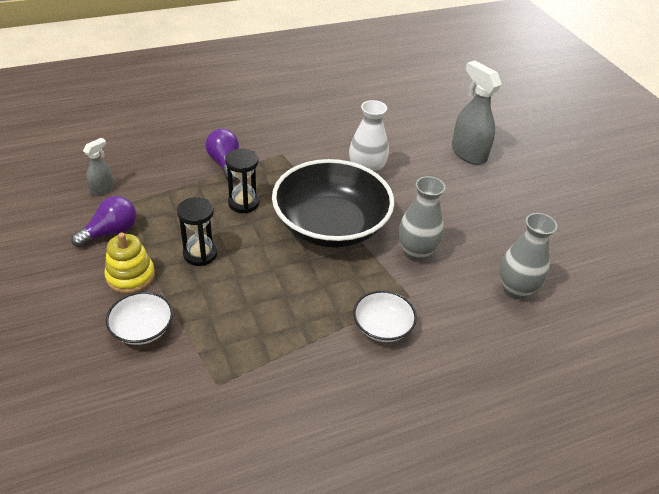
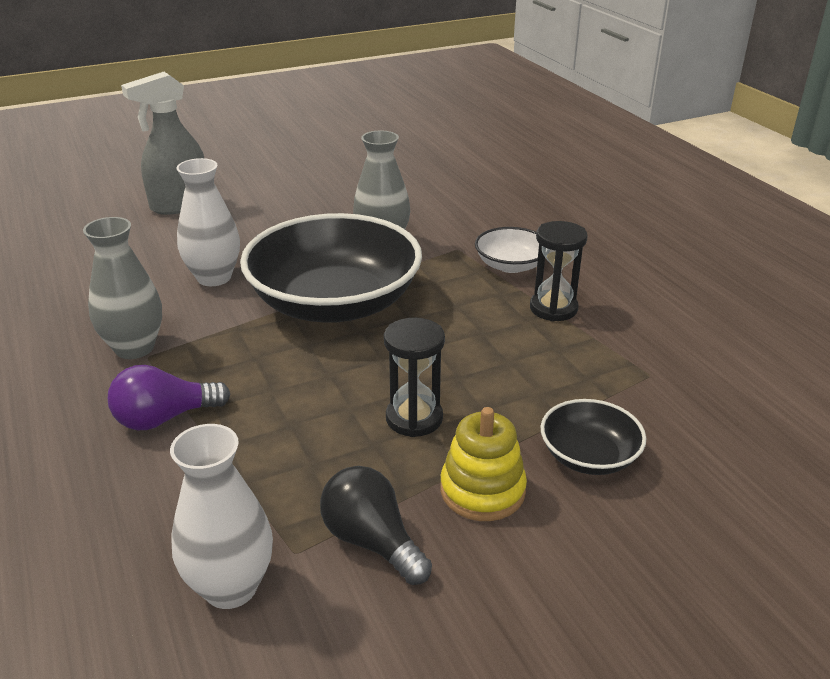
camera: 90 degrees left, 10 degrees down
(102, 189) = (230, 587): grey spray bottle -> white vase
(110, 232) = (372, 541): purple light bulb -> black light bulb
(142, 329) = (589, 456): white bowl -> black bowl
(243, 203) = (283, 385): black hourglass -> black hourglass (553, 308)
(516, 290) = (431, 192): grey vase -> grey vase (134, 348)

